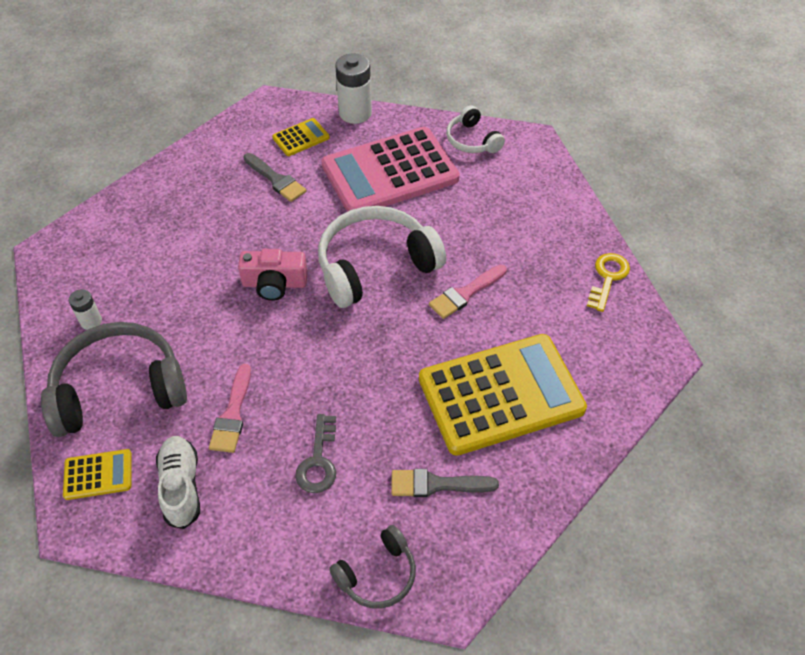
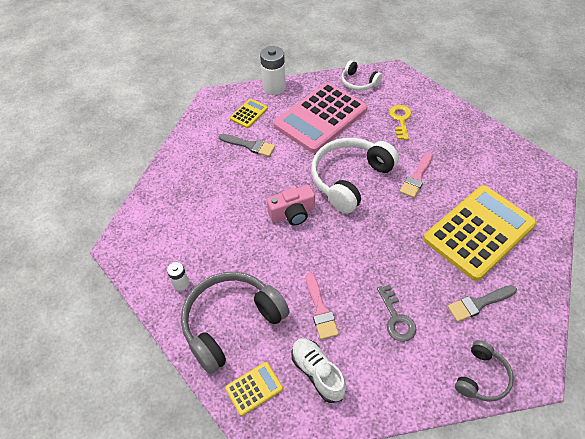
camera: 20 degrees left, 0 degrees up
(607, 278) = (492, 139): yellow key -> yellow key (400, 120)

